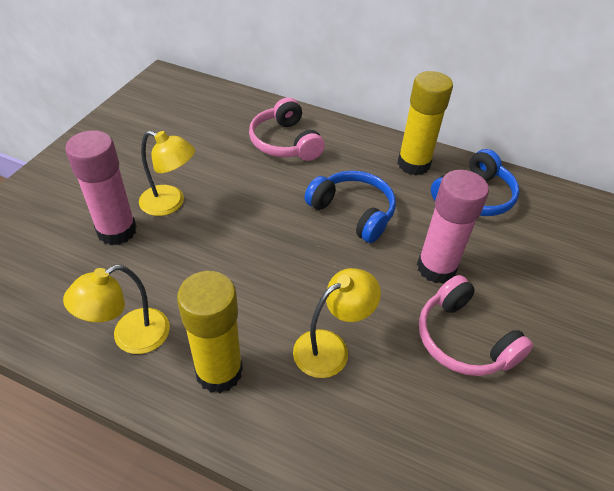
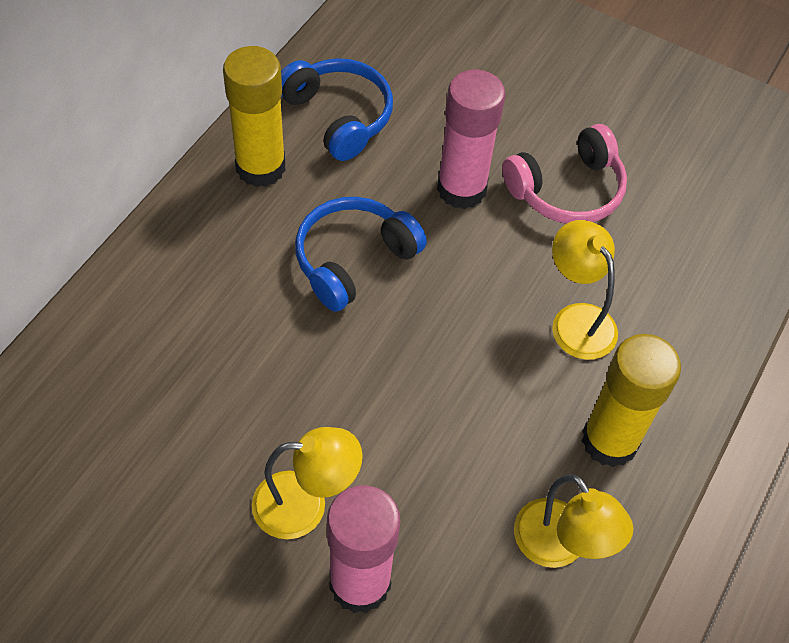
camera: 85 degrees left, 10 degrees up
(170, 203) = (305, 505): yellow lamp -> yellow lamp turned 60 degrees clockwise
(285, 142) = (176, 328): pink headphones -> none

